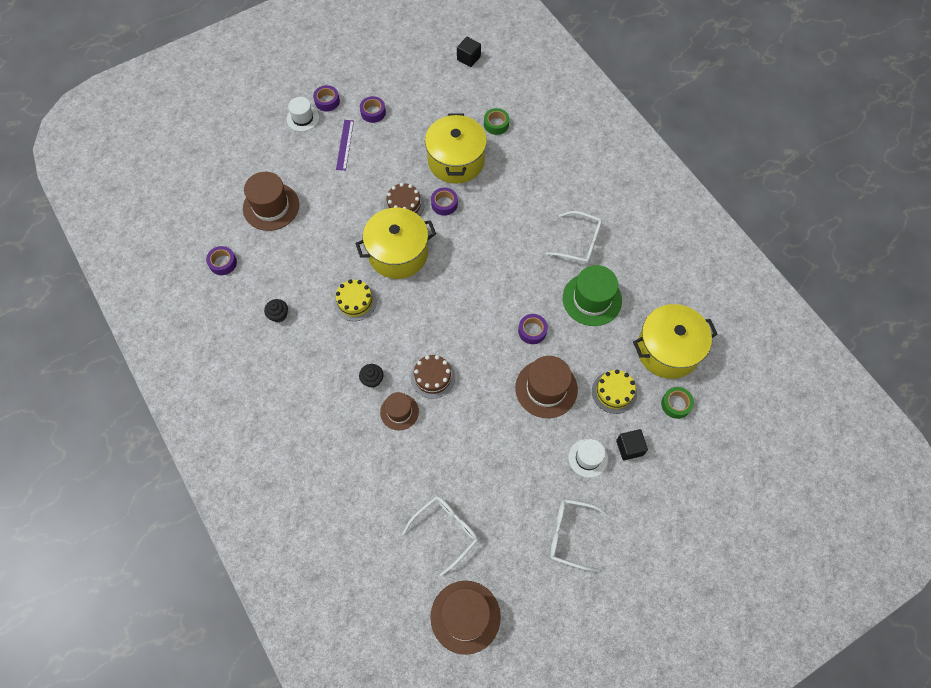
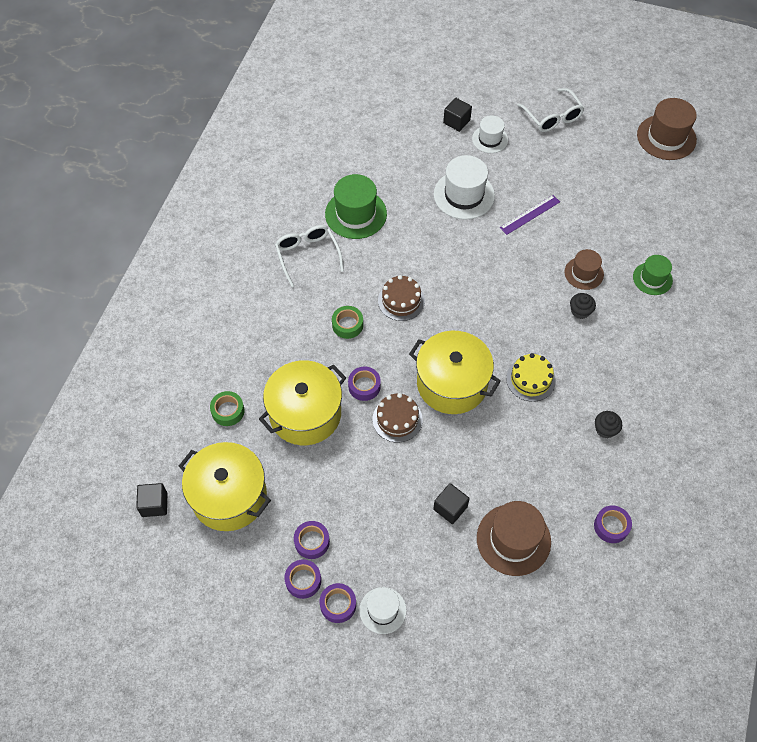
camera: 130 degrees left, 5 degrees down
(322, 190) = (450, 508): none -> black cube
(345, 145) = (378, 534): purple ruler -> purple ruler (530, 215)
(349, 457) = (652, 278): none -> green hat
(432, 377) = (533, 272): brown cake -> brown cake (401, 300)
(446, 531) = (630, 183): white glasses -> none
(532, 331) = (425, 234): purple tape -> purple tape (303, 580)
(546, 388) = (464, 195): brown hat -> white hat
(614, 392) = (423, 154): yellow cake -> none
(667, 350) = (354, 143): yellow pot -> yellow pot (229, 496)
(676, 404) = (395, 115): green tape -> green tape (347, 325)

